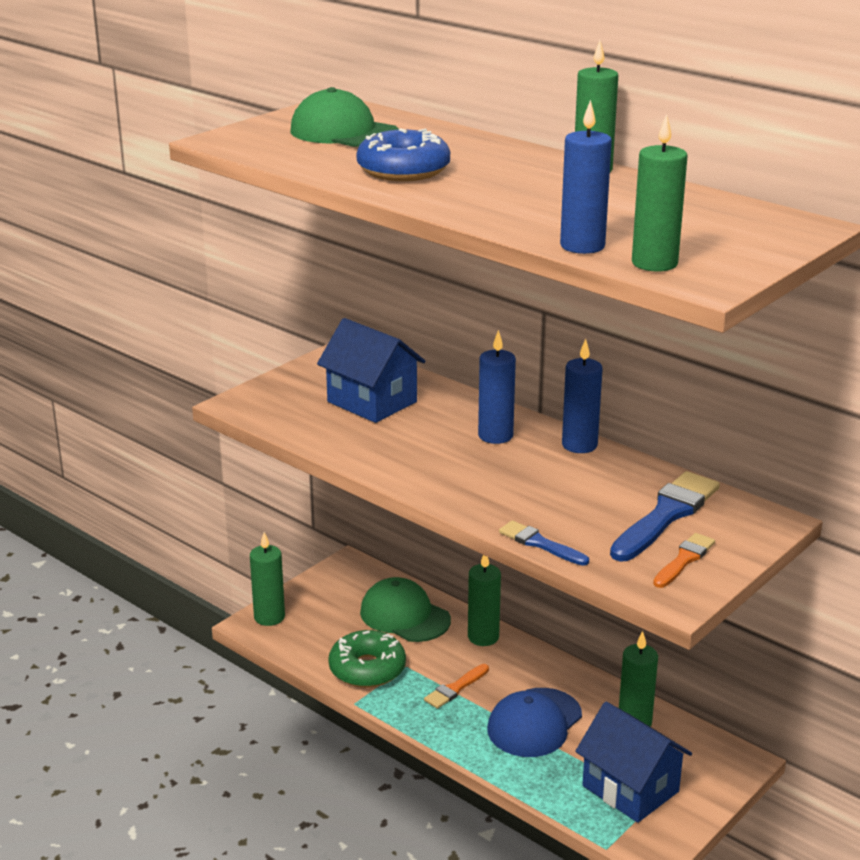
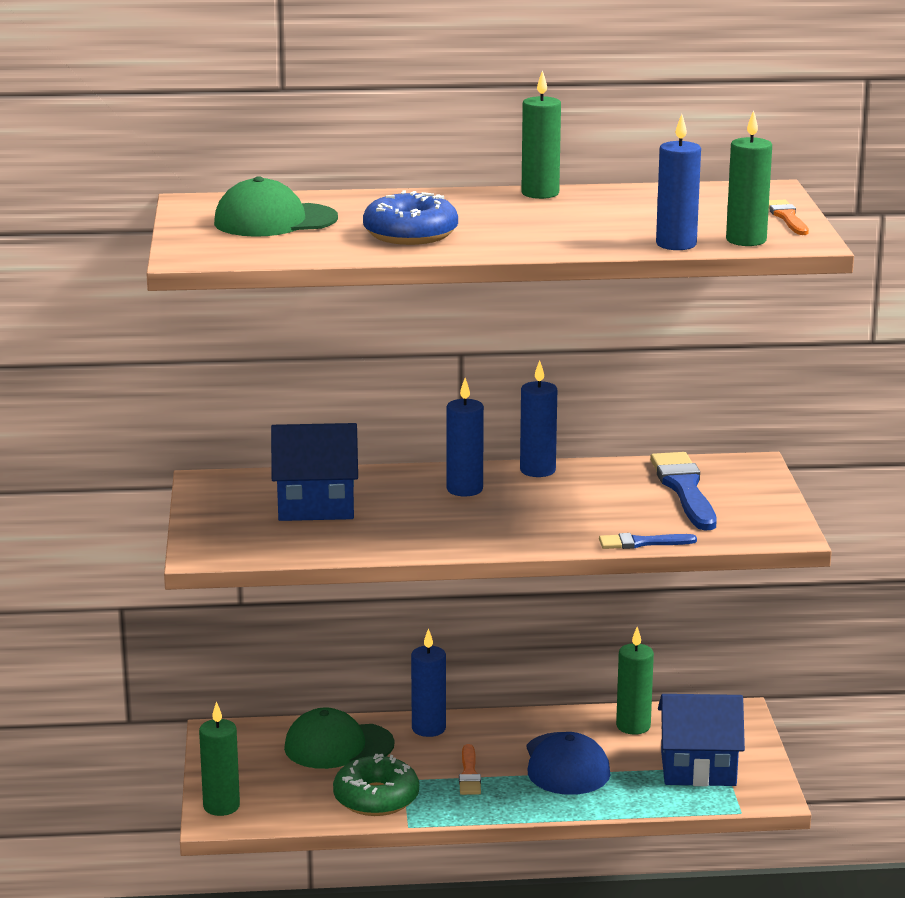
camera: 45 degrees left, 5 degrees down
(483, 637) = (428, 728): green candle -> blue candle
(684, 560) = (748, 511): orange brush -> orange brush (787, 217)

